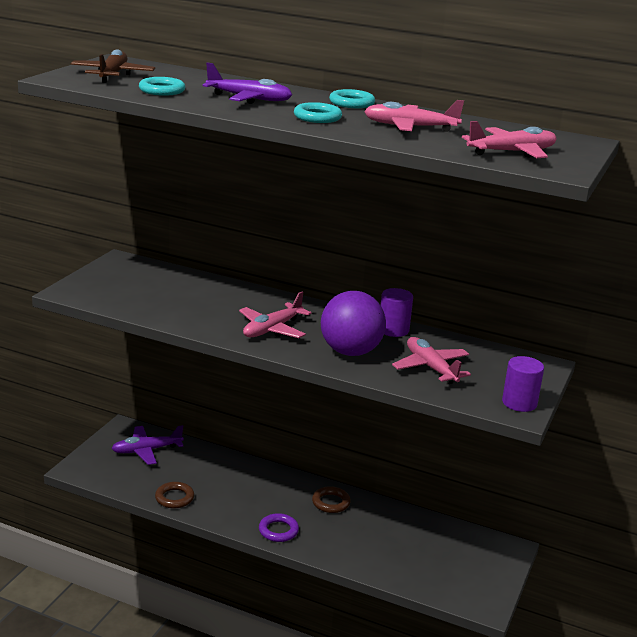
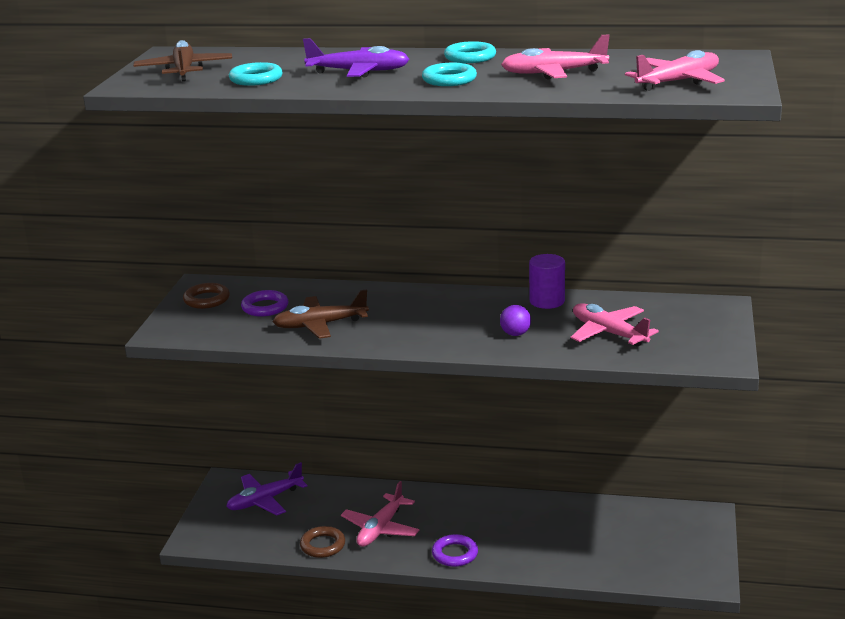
camera: 10 degrees left, 0 degrees up
(159, 288) = (265, 307): none -> purple ring
(194, 311) = (320, 325): none -> brown plane
(272, 329) = (417, 327): pink plane -> pink plane (380, 529)
(331, 502) = (497, 511): brown ring -> brown ring (206, 300)
(350, 352) = (515, 334): purple ball -> purple ball, size x0.43
(519, 403) = (719, 350): purple cylinder -> none

